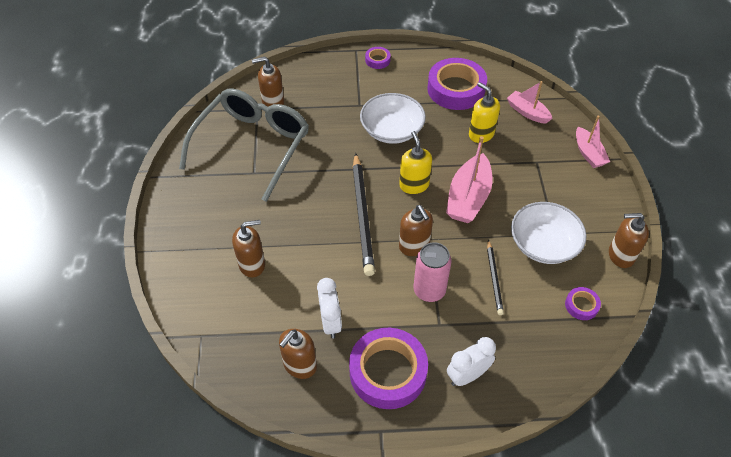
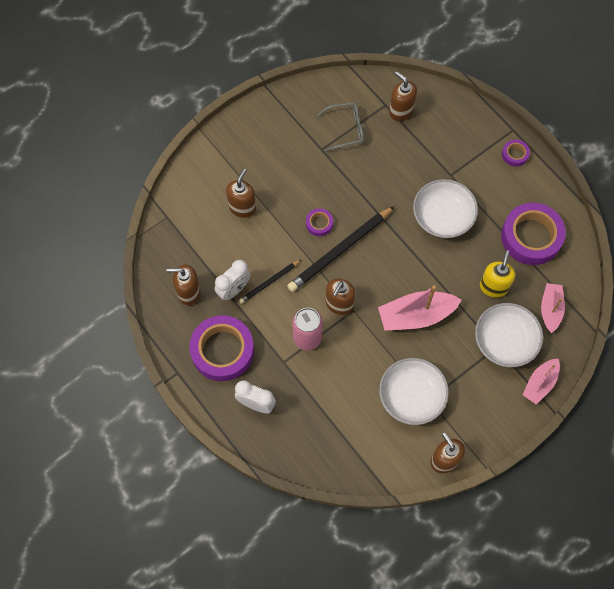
camera: 55 degrees right, 15 degrees up
(252, 146) = (346, 129): grey glasses -> grey glasses, size x0.47
(252, 264) = (242, 207): brown soap dispenser -> brown soap dispenser turned 105 degrees counterclockwise
(414, 185) = (398, 268): yellow soap dispenser -> none
(494, 279) = (351, 377): black pencil -> black pencil (269, 282)
(535, 154) = (505, 341): none -> white bowl
(581, 305) = (372, 453): purple tape -> purple tape (319, 223)

